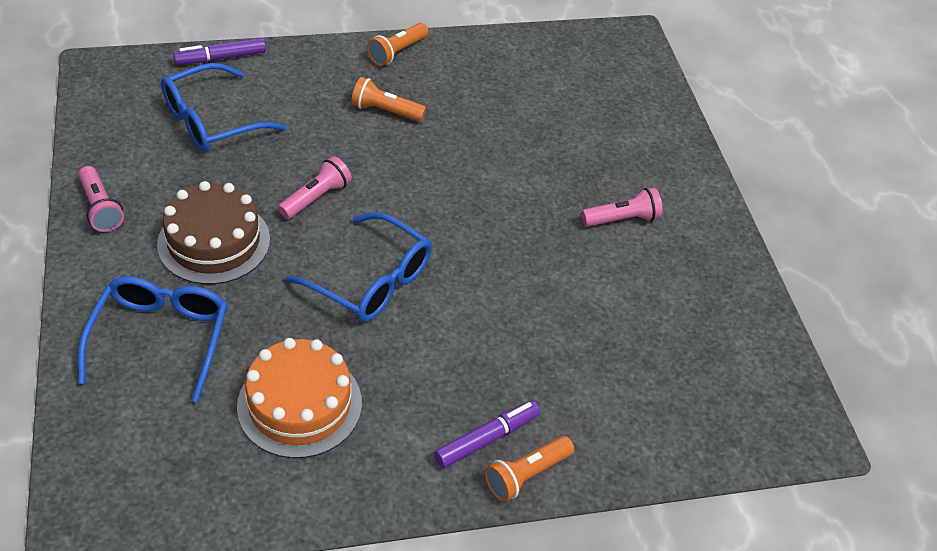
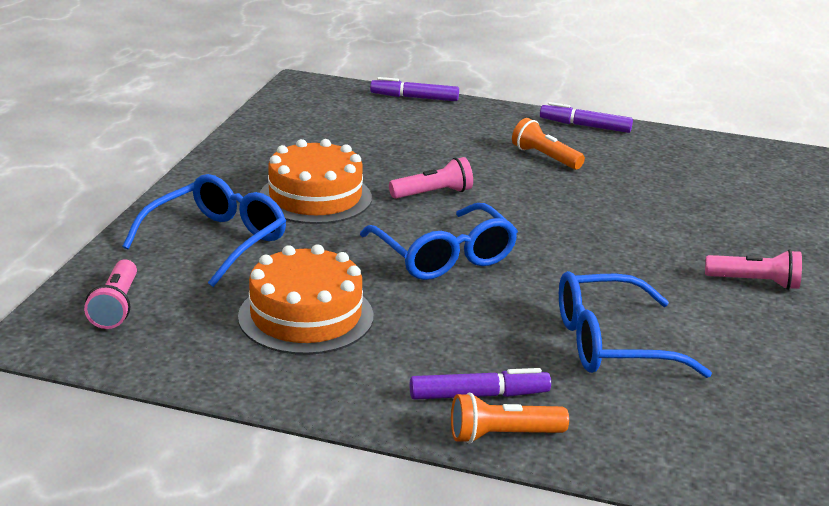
camera: 30 degrees right, 20 degrees down
(101, 208) = (235, 156): pink flashlight -> pink flashlight (116, 307)
(212, 121) = (375, 130): blue glasses -> blue glasses (611, 343)
(214, 242) = (315, 197): brown cake -> orange cake
(397, 52) = (585, 126): orange flashlight -> purple marker

